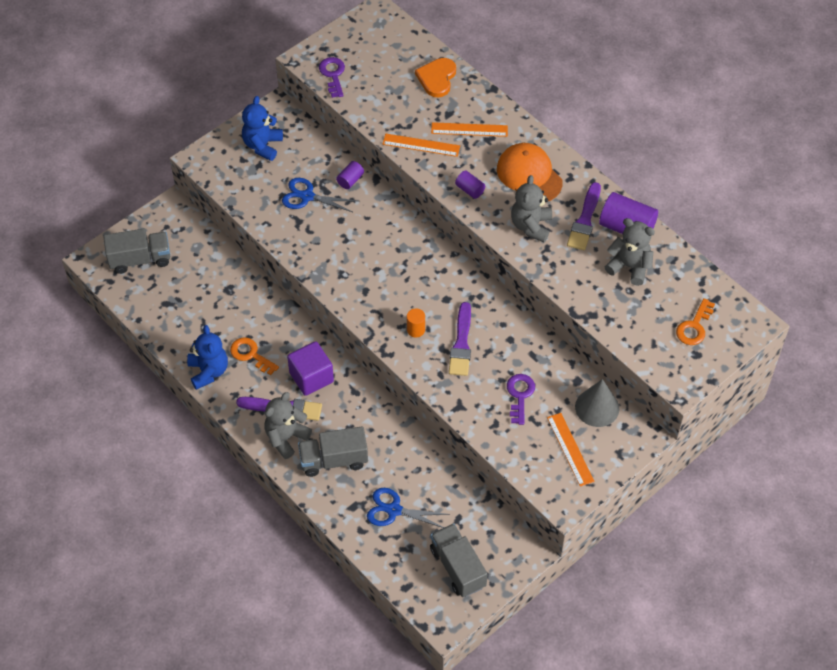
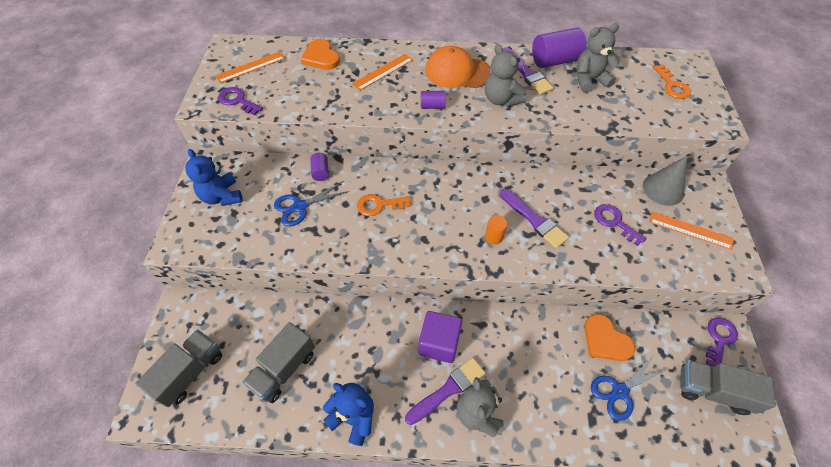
camera: 45 degrees left, 0 degrees up
(251, 355) = (373, 369): orange key -> orange key (379, 205)
(333, 460) = (533, 395): grey truck -> grey truck (284, 369)
(421, 145) = (362, 102): orange ruler -> orange ruler (250, 67)
(428, 476) = (605, 340): none -> orange heart
(512, 550) = (719, 339): none -> purple key

